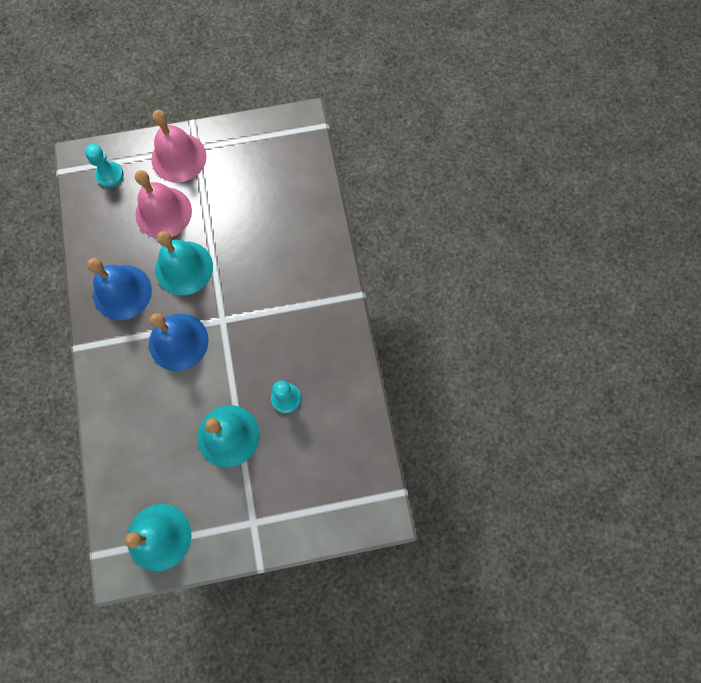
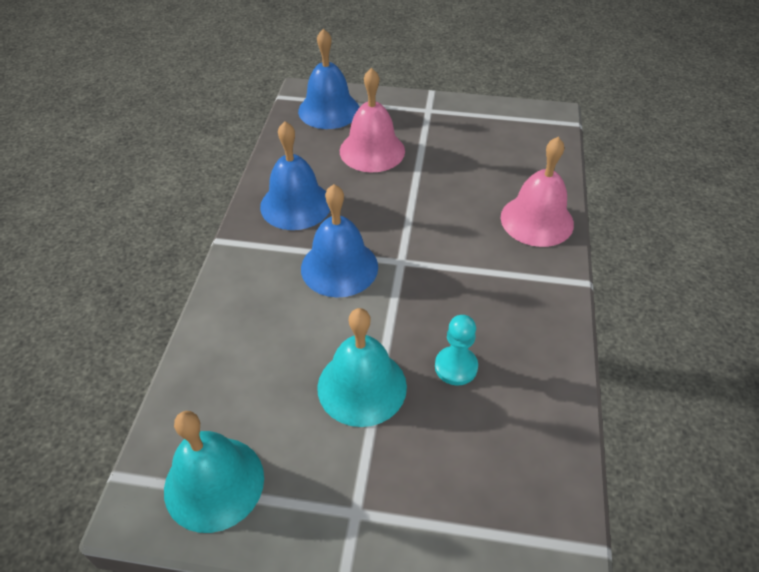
camera: 20 degrees right, 25 degrees down
(109, 175) = (329, 110): turquoise pawn -> blue bell
(178, 157) = (407, 113): pink bell -> pink bell (537, 220)
(184, 268) = (375, 201): turquoise bell -> none

